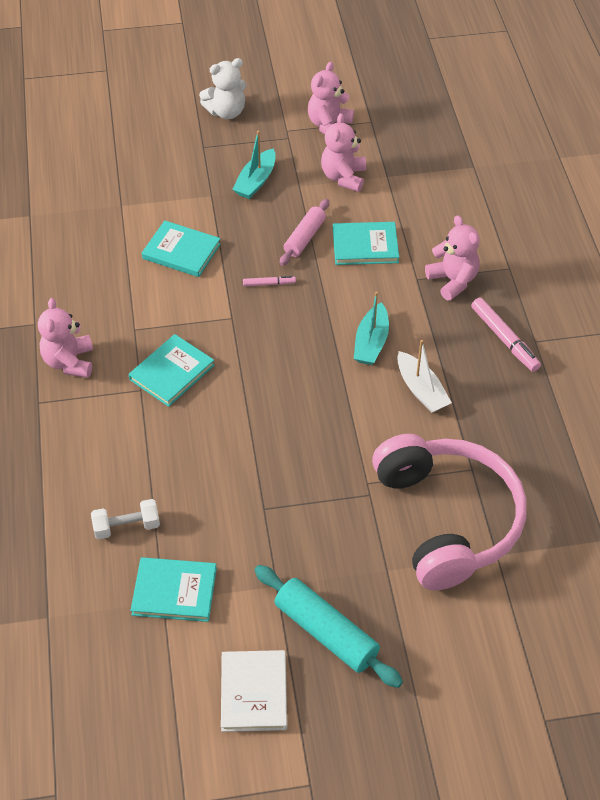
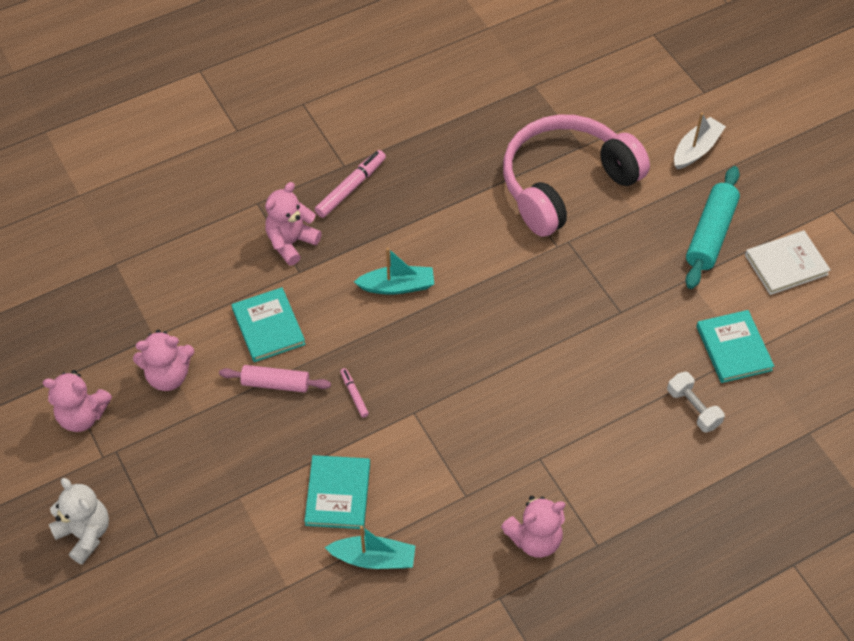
camera: 110 degrees left, 5 degrees up
(172, 372) = (506, 439): turquoise book -> none
(256, 181) = (201, 459): turquoise boat -> turquoise boat (373, 558)
(421, 390) = (438, 234): white boat -> white boat (696, 149)

